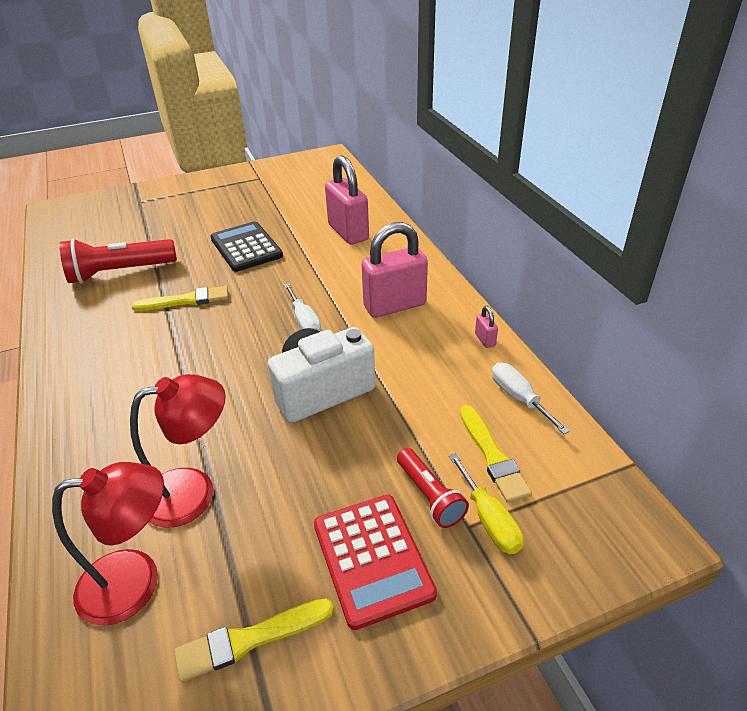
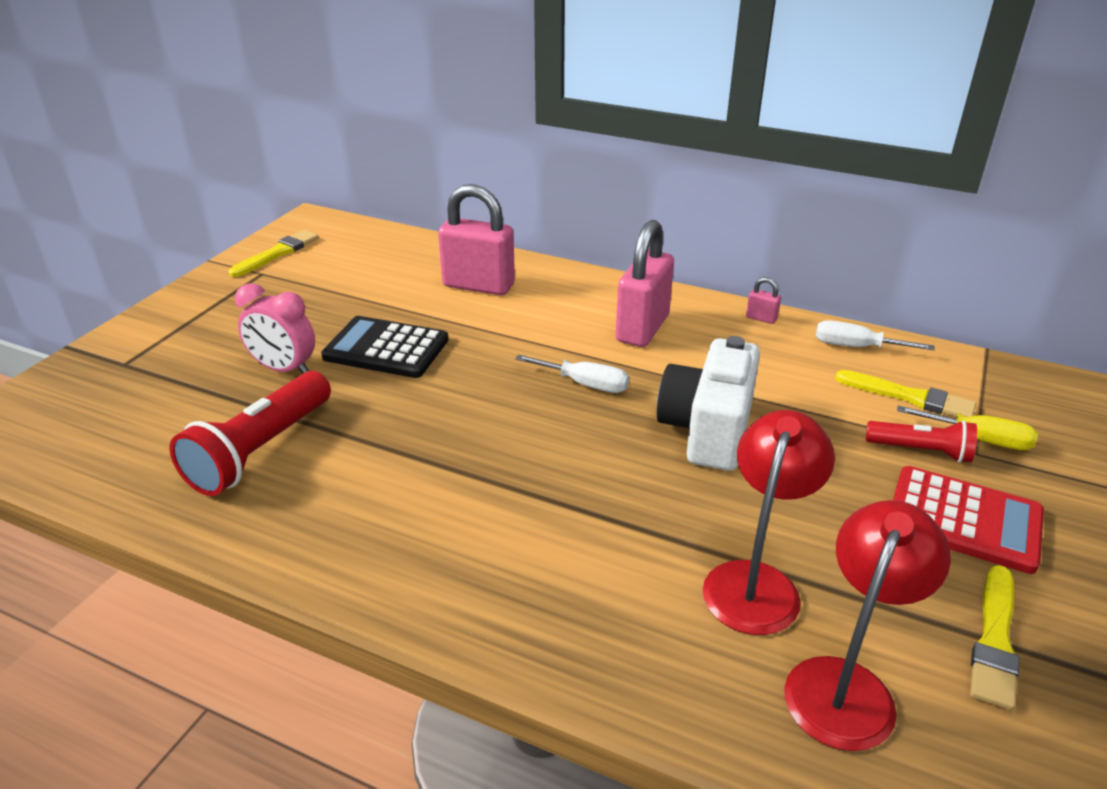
camera: 45 degrees left, 5 degrees down
(185, 300) = (414, 433): yellow brush -> yellow brush (277, 253)
(189, 236) = (284, 369): none -> pink clock

